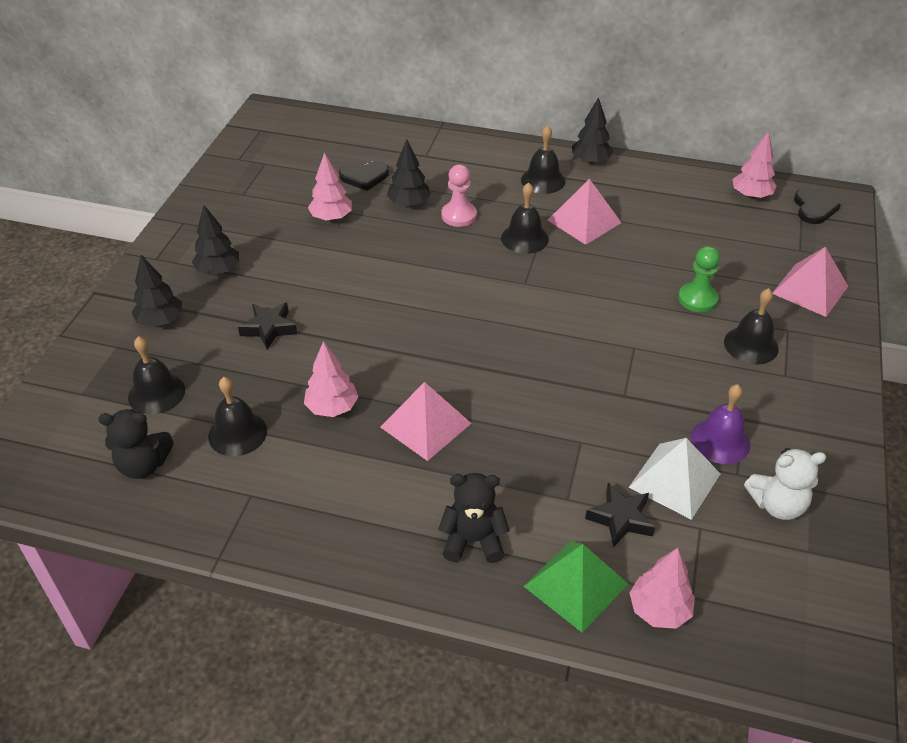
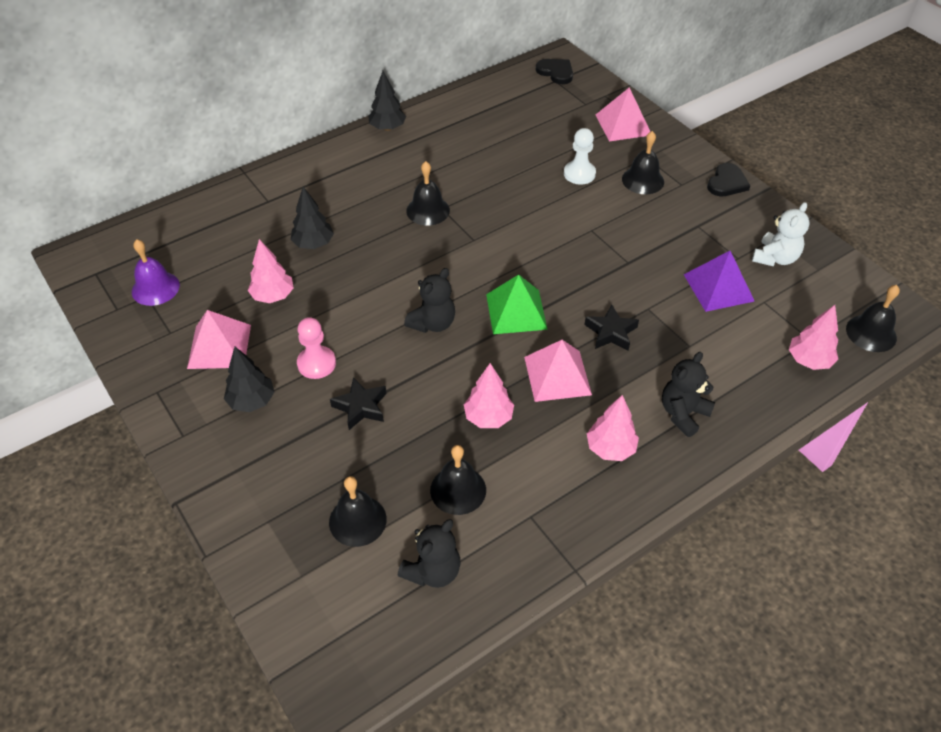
camera: 50 degrees left, 5 degrees up
(160, 321) = (271, 473): black tree -> none
(364, 177) = (247, 248): black heart -> black heart (727, 183)
(400, 315) = (432, 323): none -> black teddy bear
(459, 215) = (361, 227): pink pawn -> pink pawn (316, 363)
(543, 180) = (378, 162): black bell -> black bell (871, 333)
(575, 585) = (760, 386): green pyramid -> green pyramid (516, 311)
(584, 221) = (445, 172): pink pyramid -> pink pyramid (219, 346)
(620, 518) = (726, 331): black star -> black star (611, 332)
(674, 480) = (718, 287): white pyramid -> purple pyramid
(697, 299) = (579, 174): green pawn -> white pawn
(720, 441) = (706, 247): purple bell -> purple bell (155, 288)
(751, 196) = (513, 87): pink tree -> pink tree (610, 448)

